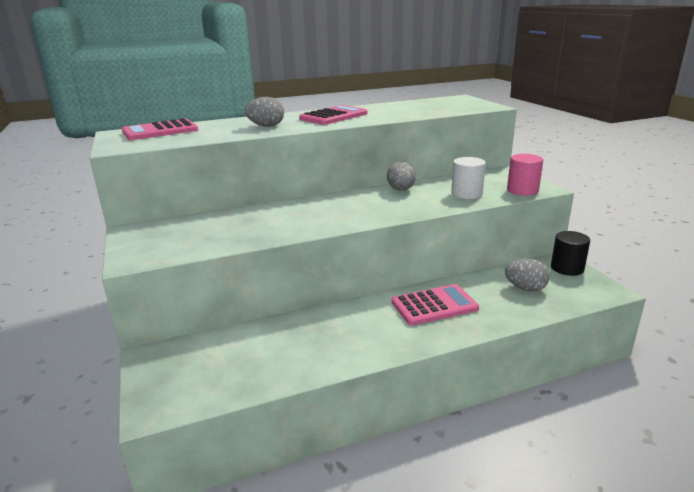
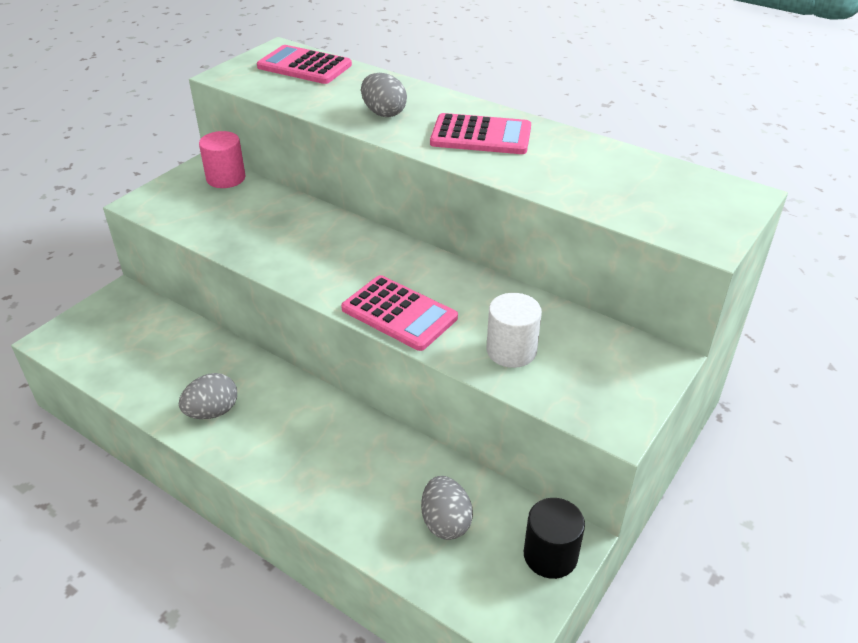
camera: 55 degrees right, 15 degrees up
(401, 190) = (470, 287): grey egg -> grey egg (212, 412)
(434, 305) = (334, 447): pink calculator -> pink calculator (399, 313)
(522, 190) = (583, 403): pink cylinder -> pink cylinder (226, 178)

